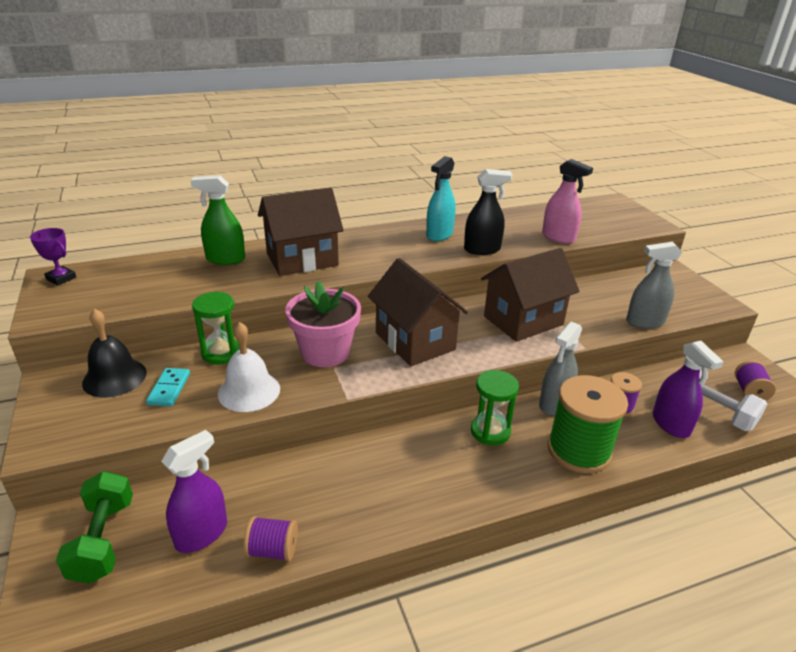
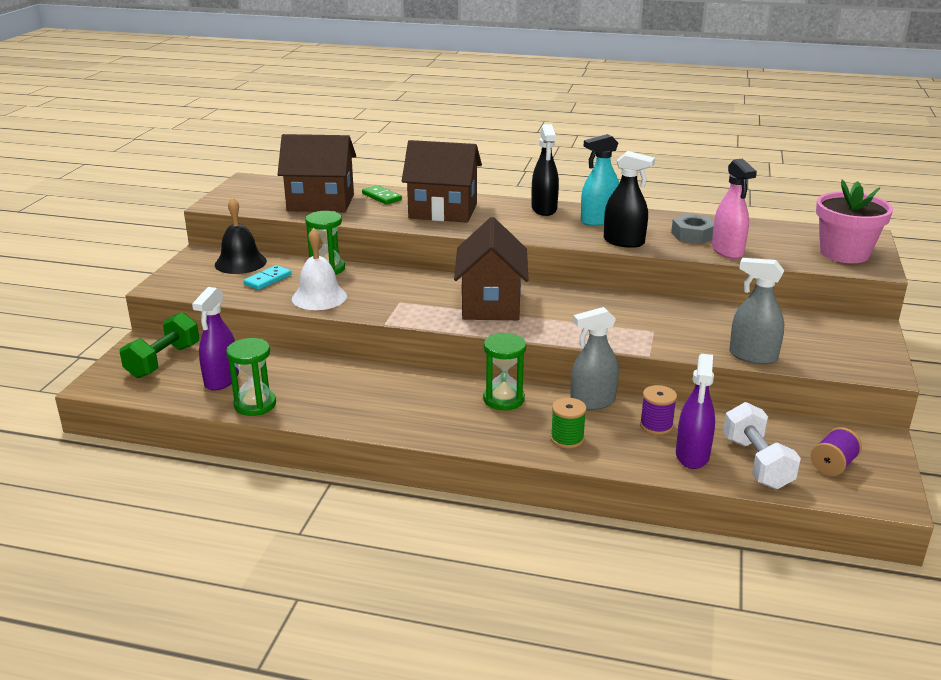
camera: 35 degrees right, 5 degrees down
(61, 278) = (251, 183): purple trophy -> none
(202, 534) = (221, 380): purple spray bottle -> purple spray bottle turned 120 degrees clockwise
(225, 259) = (381, 197): green spray bottle -> green domino
(272, 550) = (255, 405): purple spool -> green hourglass
(325, 352) = (406, 290): pink flower pot -> pink flower pot (844, 253)
(384, 234) = (544, 209): none -> black spray bottle
(519, 230) = (693, 235): none -> grey nut
(523, 320) = (617, 319): brown house -> brown house (321, 203)
(578, 450) = (567, 439): green spool -> green spool, size x0.50

